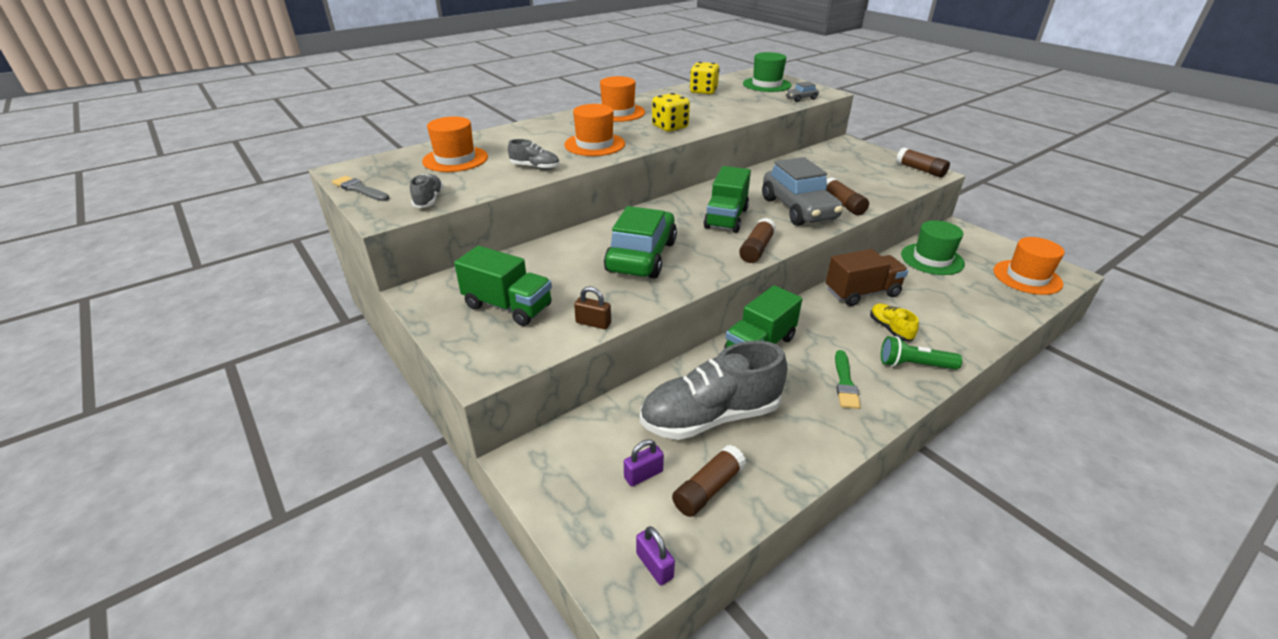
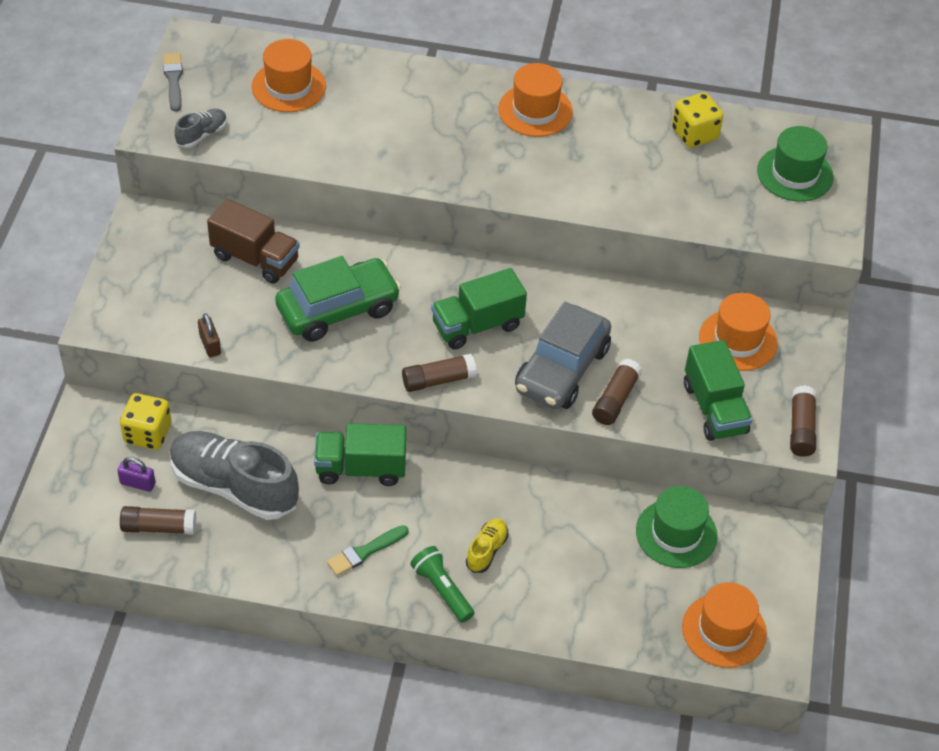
camera: 45 degrees right, 15 degrees up
(508, 306) = (179, 280): green truck -> green truck (714, 408)
(535, 167) = (332, 149): grey shoe -> none
(594, 144) = (429, 151): orange hat -> orange hat (738, 340)
(654, 565) = (70, 536): purple padlock -> none
(670, 127) = (541, 176): yellow dice -> yellow dice (148, 434)
(801, 98) = (776, 230): grey car -> none
(862, 293) = (534, 502): brown truck -> brown truck (255, 258)

